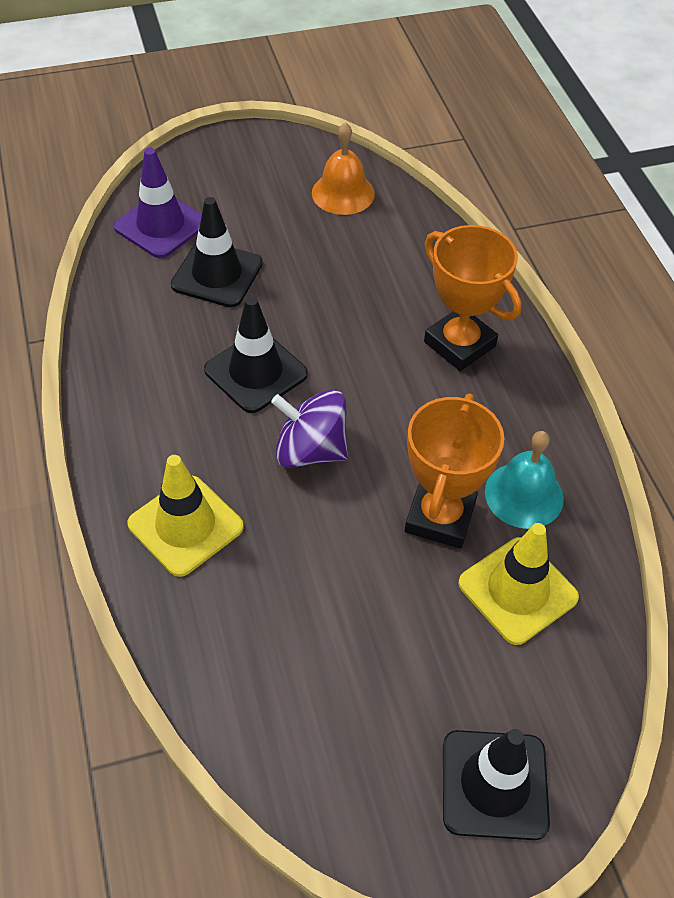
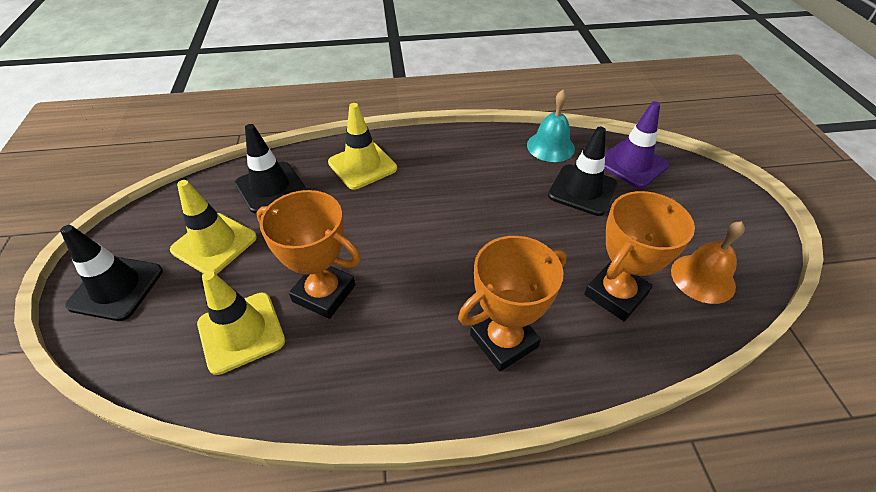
camera: 100 degrees right, 5 degrees down
(256, 372) = (482, 204): black traffic cone -> black traffic cone (270, 187)
(310, 450) = (405, 226): purple spinning top -> none
(379, 257) = (615, 294): none -> orange trophy
(385, 682) = (214, 244): none -> yellow traffic cone
(524, 495) = (325, 357): turquoise bell -> turquoise bell (550, 146)

